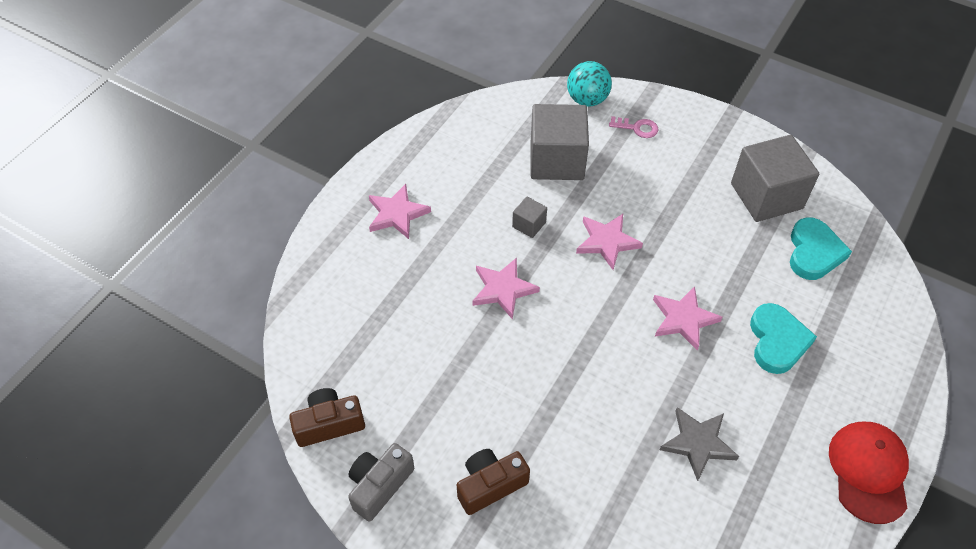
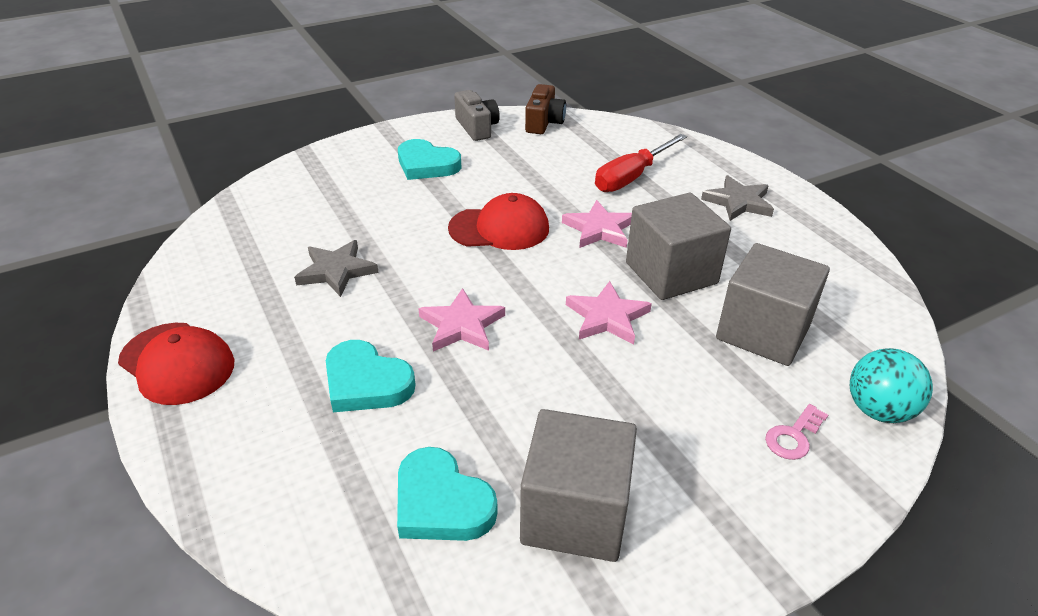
camera: 120 degrees right, 15 degrees down
(397, 214) = (738, 202): pink star -> grey star
(401, 300) = (632, 177): none -> red screwdriver
(490, 485) = (427, 165): brown camera -> turquoise heart
(529, 225) = (671, 273): grey cube -> grey cube, size x2.23
(553, 359) = (499, 228): none -> red cap

